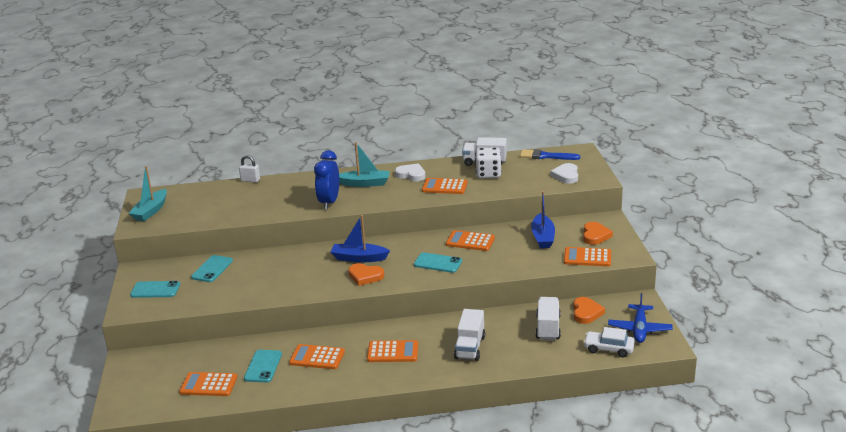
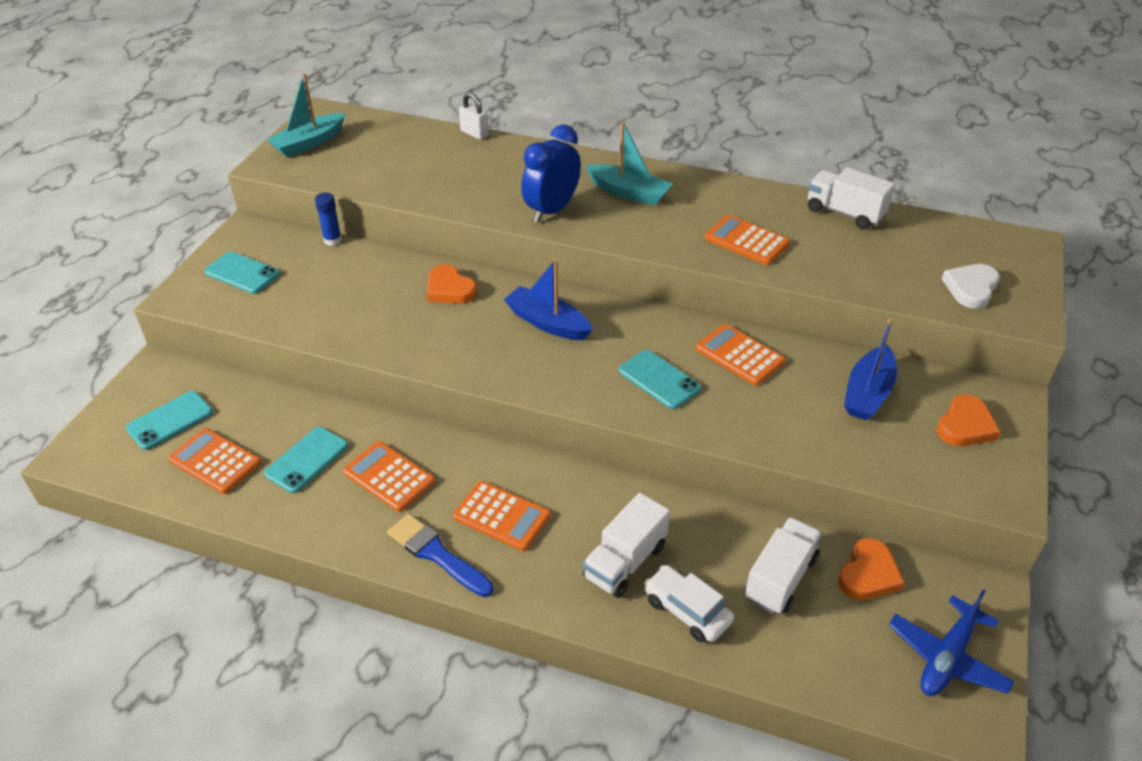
camera: 25 degrees right, 15 degrees up
(197, 259) = (332, 240): none -> blue glue stick
(212, 269) = (338, 265): turquoise phone -> turquoise phone (170, 420)
(365, 276) = (532, 362): orange heart -> orange heart (449, 289)
(411, 175) = (710, 199): white heart -> none
(488, 174) = (835, 239): white dice -> none
(546, 156) = (959, 235): blue brush -> blue brush (436, 554)
(587, 257) = (922, 470): orange calculator -> none
(608, 349) = (862, 677): white car -> white car (687, 610)

